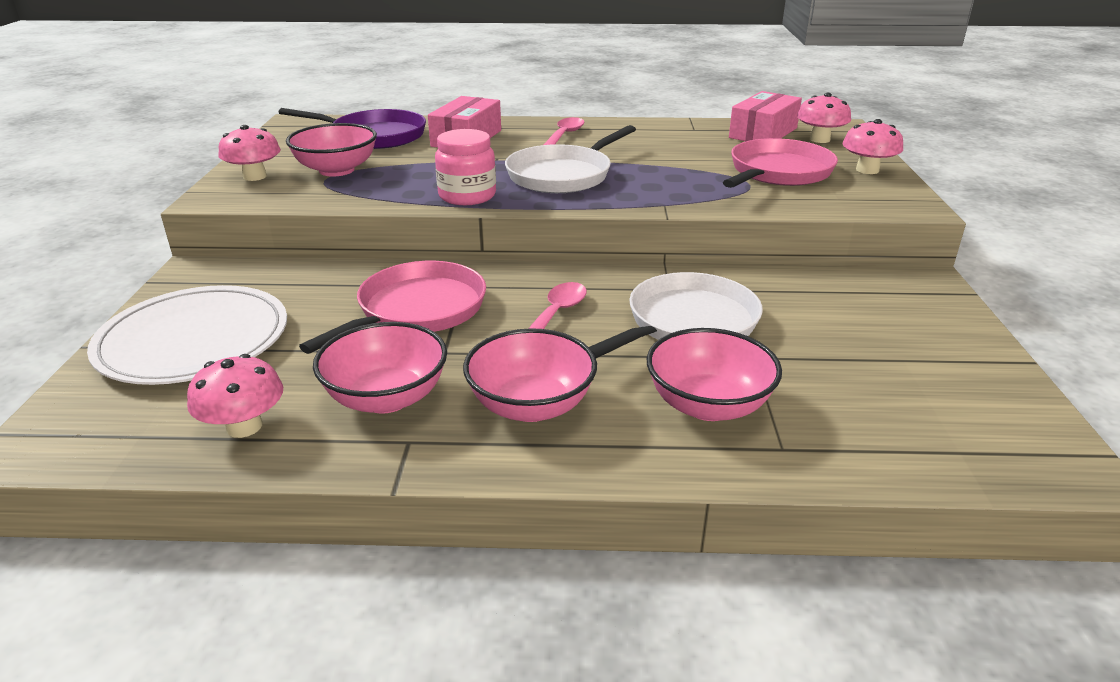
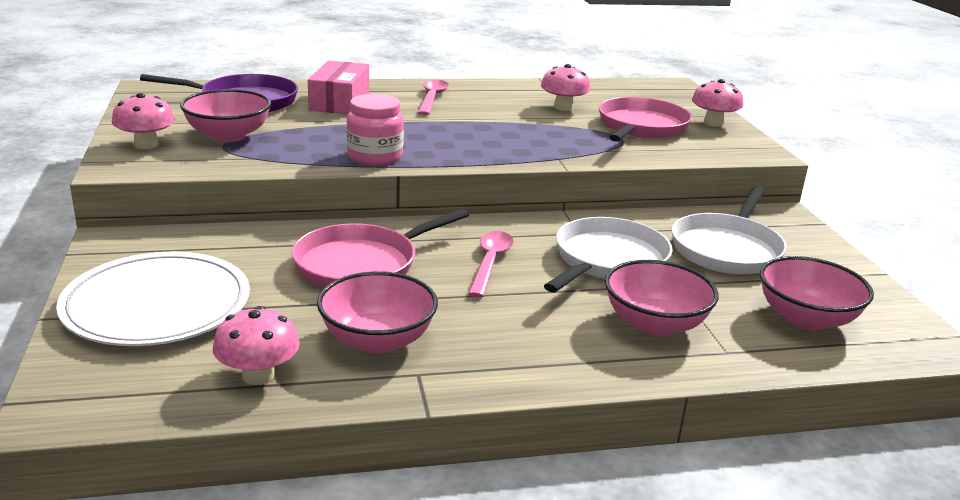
camera: 15 degrees left, 5 degrees down
(417, 310) = (362, 264): pink pan -> pink pan turned 150 degrees counterclockwise
(531, 406) = (509, 336): pink bowl -> pink bowl (806, 318)
(563, 175) = (453, 135): white pan -> white pan (727, 249)
(763, 133) = (611, 91): pink box -> none
(819, 139) = (662, 97): pink mushroom -> pink mushroom (563, 107)

